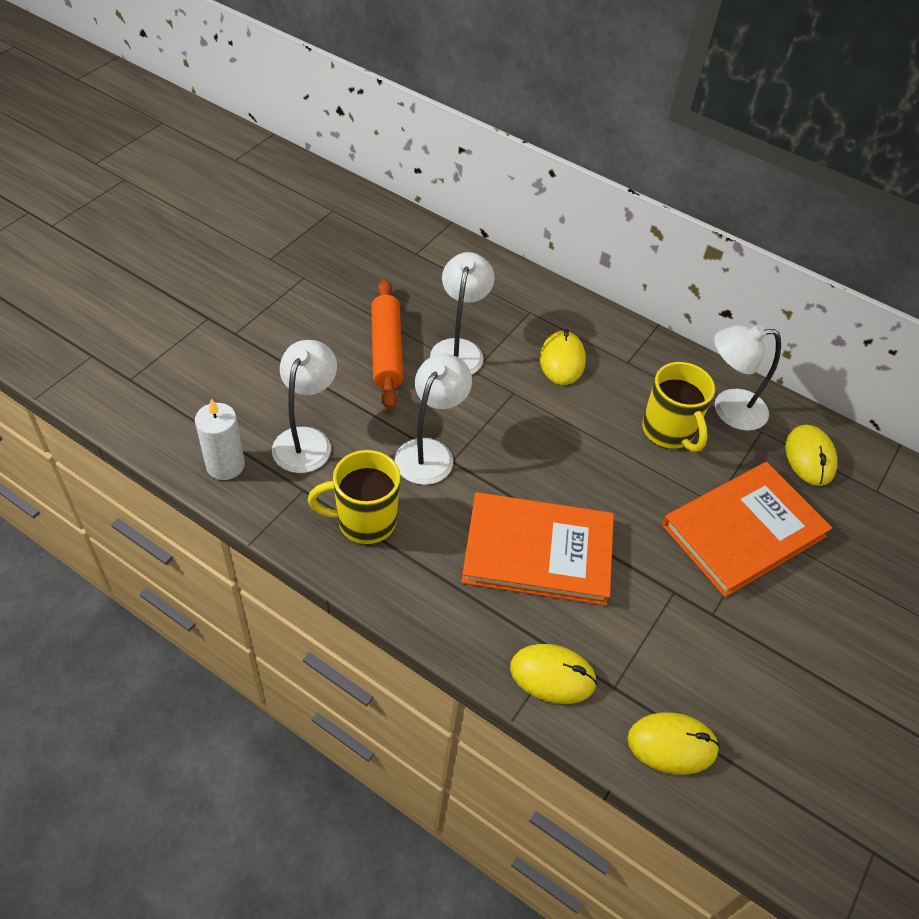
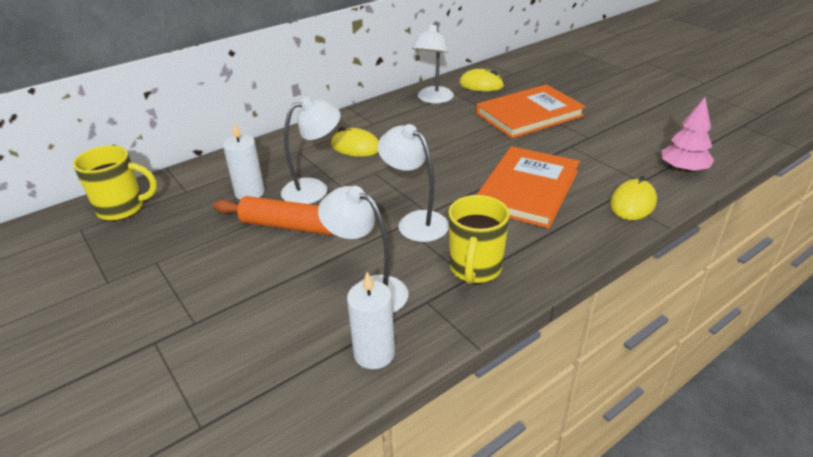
camera: 65 degrees left, 15 degrees down
(431, 301) = (250, 193): none -> white candle
(459, 349) = (314, 189): white lamp -> white lamp turned 120 degrees clockwise
(668, 432) = (441, 121): yellow mug -> yellow mug (122, 209)
(672, 744) = (683, 169): yellow mouse -> pink tree
(743, 531) = (529, 115): orange book -> orange book turned 75 degrees clockwise

